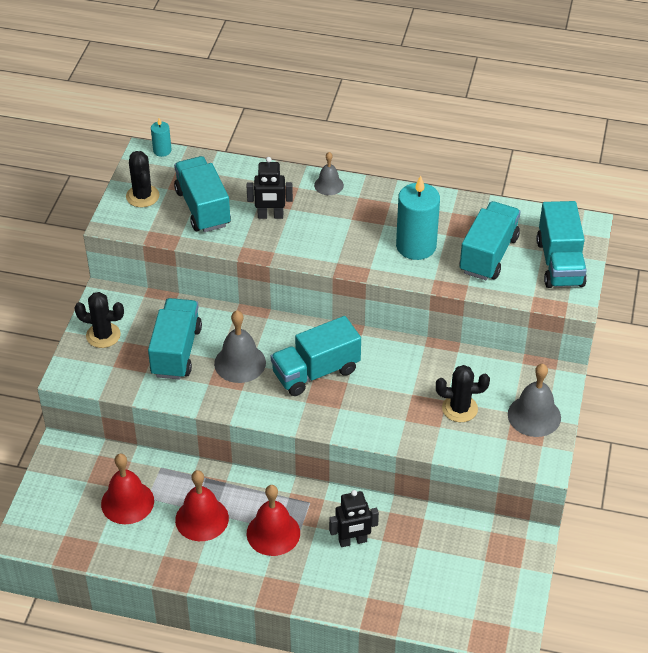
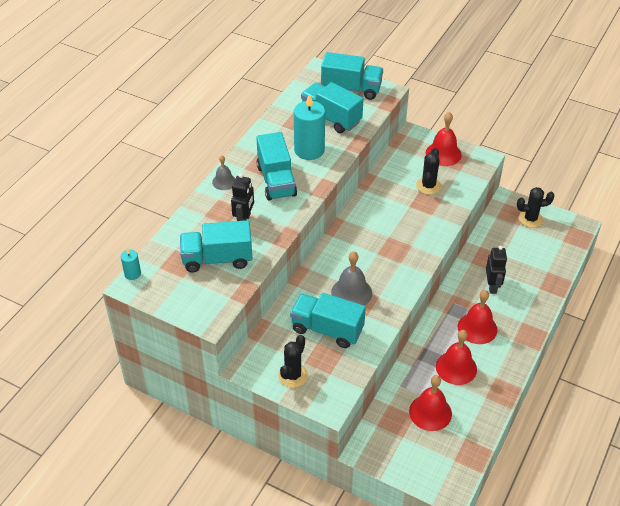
camera: 75 degrees left, 0 degrees up
(142, 196) = (185, 295): black cactus -> black cactus (530, 219)
(316, 372) = (373, 251): turquoise truck -> turquoise truck (276, 181)
(534, 416) = (443, 154): grey bell -> red bell

